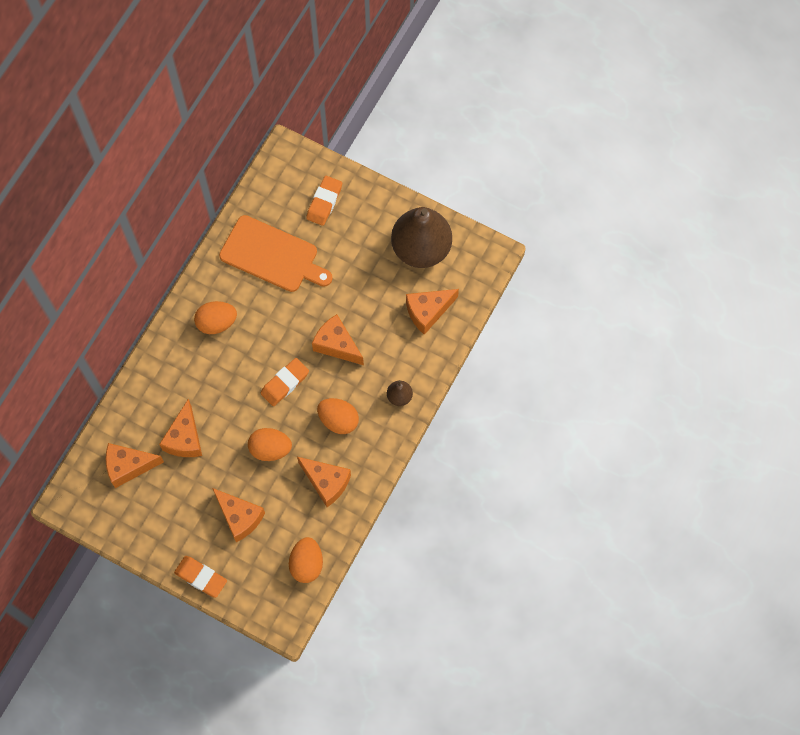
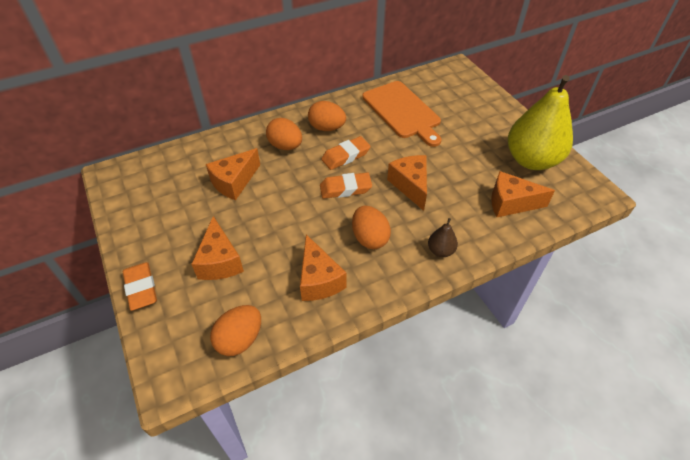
camera: 35 degrees right, 20 degrees down
(129, 466) = (176, 177): orange cheese -> none
(270, 449) = (293, 226): orange egg -> orange egg (285, 146)
(324, 202) = (467, 101): orange eraser -> orange eraser (346, 156)
(421, 248) = (531, 160): brown pear -> yellow pear

